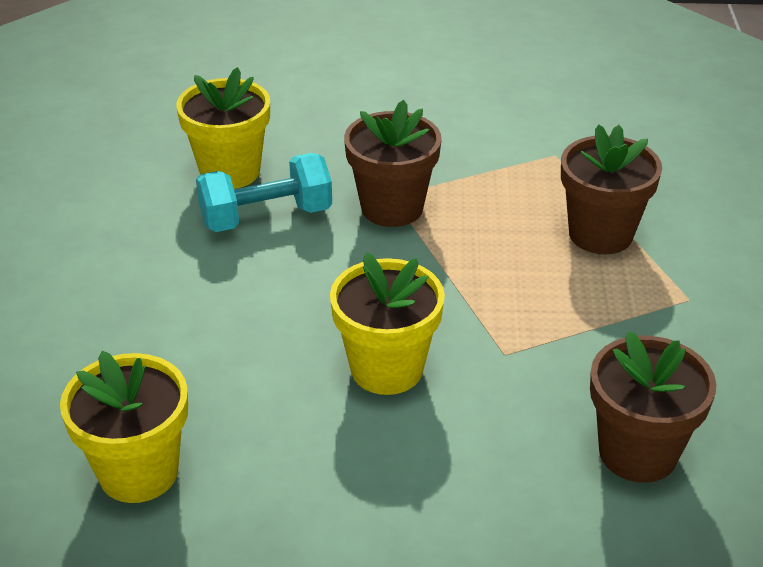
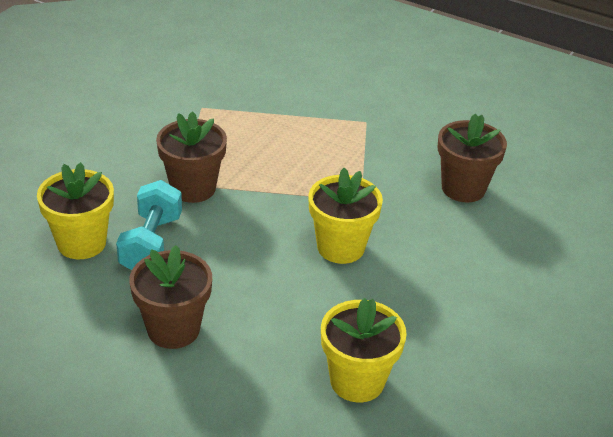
camera: 65 degrees left, 0 degrees up
(600, 234) = (289, 125): brown flower pot -> brown flower pot (173, 329)

